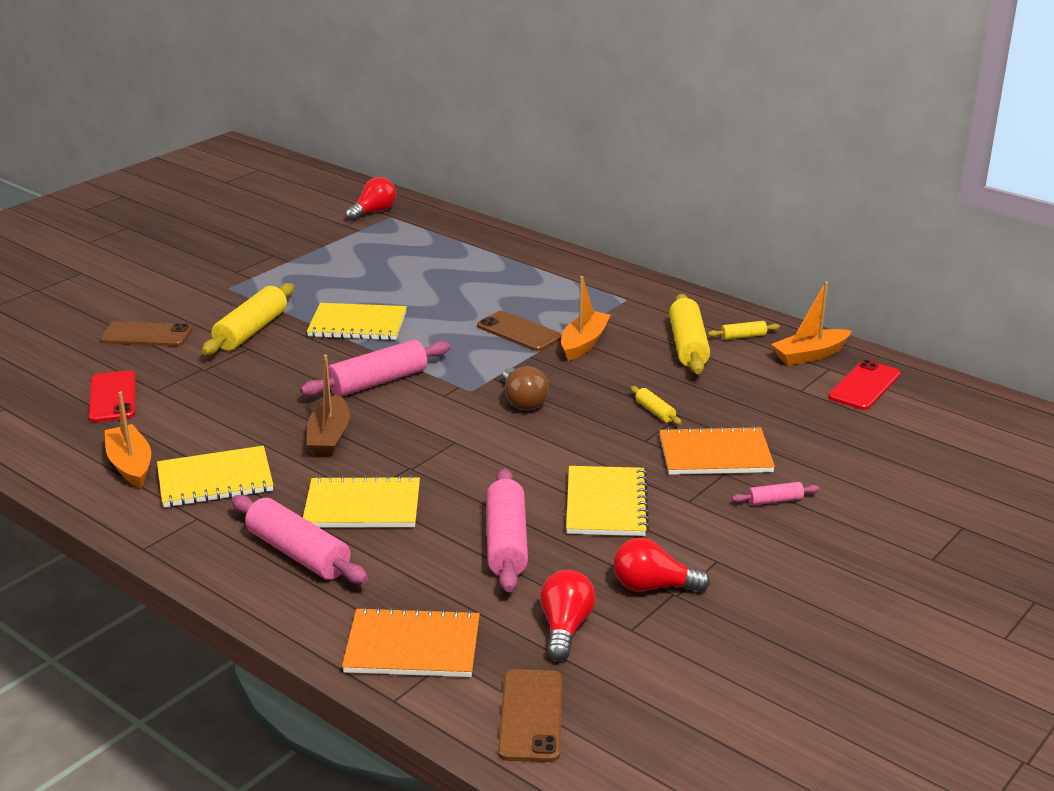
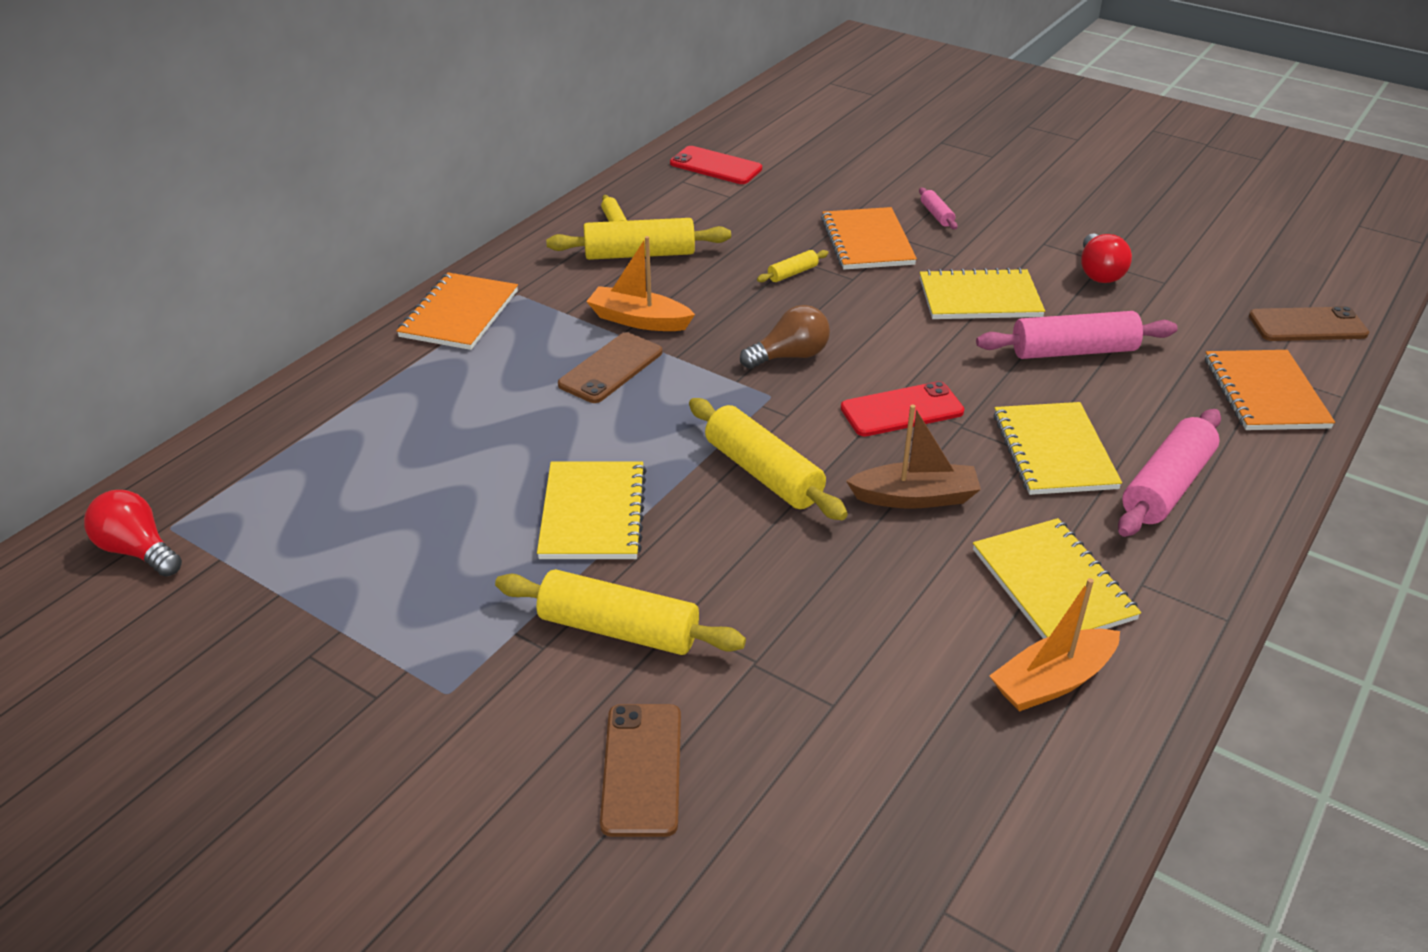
camera: 95 degrees left, 10 degrees up
(113, 397) = (868, 757): red phone -> red phone (902, 410)
(378, 382) = (763, 473): pink rolling pin -> yellow rolling pin
(565, 628) = (1184, 313): red light bulb -> none
(599, 280) = (459, 314): none -> orange notebook
(810, 355) = (655, 189): orange boat -> none

